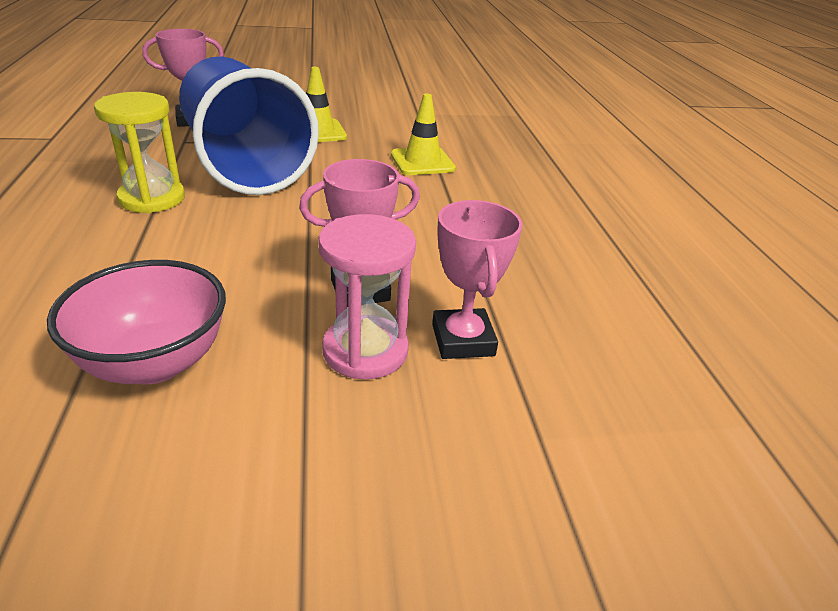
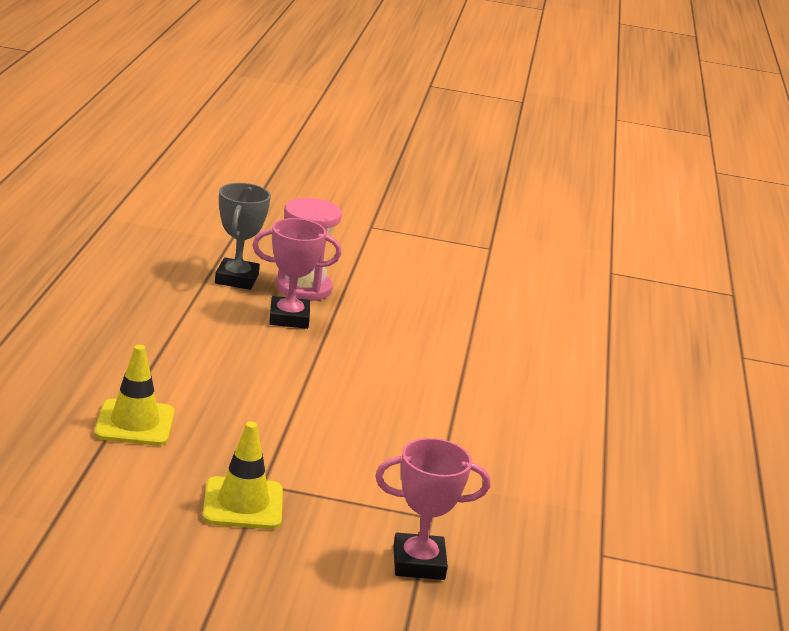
camera: 165 degrees left, 10 degrees down
(152, 198) = (455, 431): yellow hourglass -> none
(154, 363) = (433, 311): pink bowl -> none
(245, 164) = (355, 460): blue cup -> none
(463, 340) = (236, 279): pink trophy -> grey trophy

